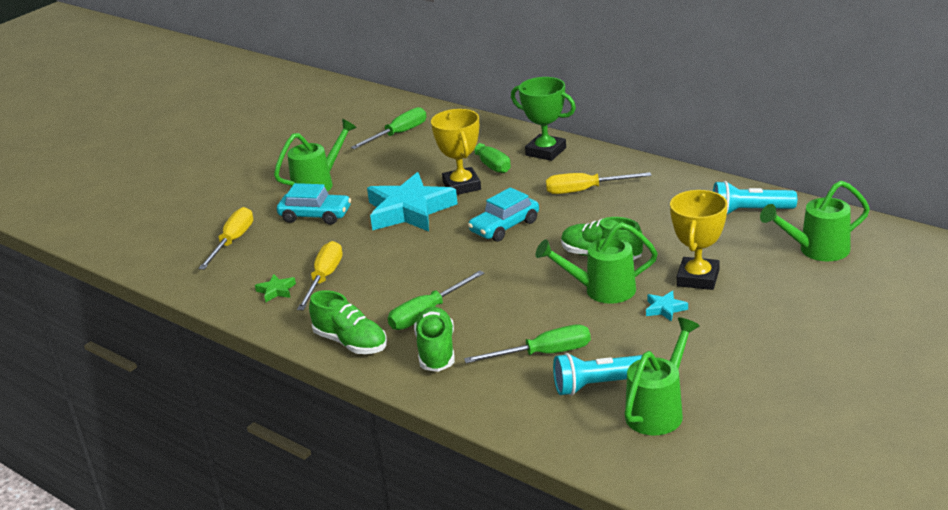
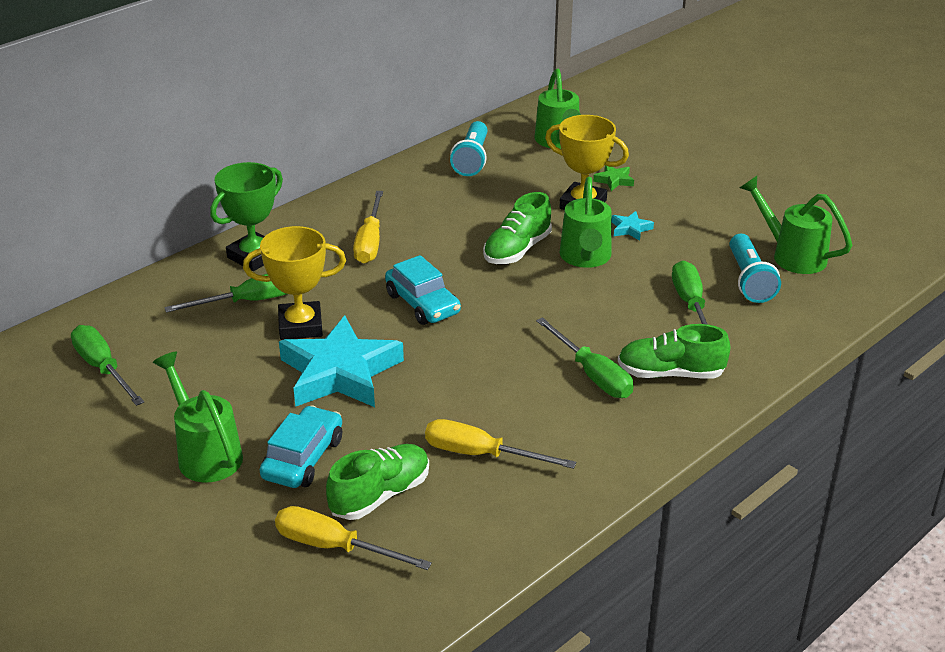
camera: 85 degrees left, 5 degrees up
(276, 291) = (494, 500): green star -> green star (614, 180)
(351, 343) = (637, 436): green shoe -> green shoe (380, 495)

